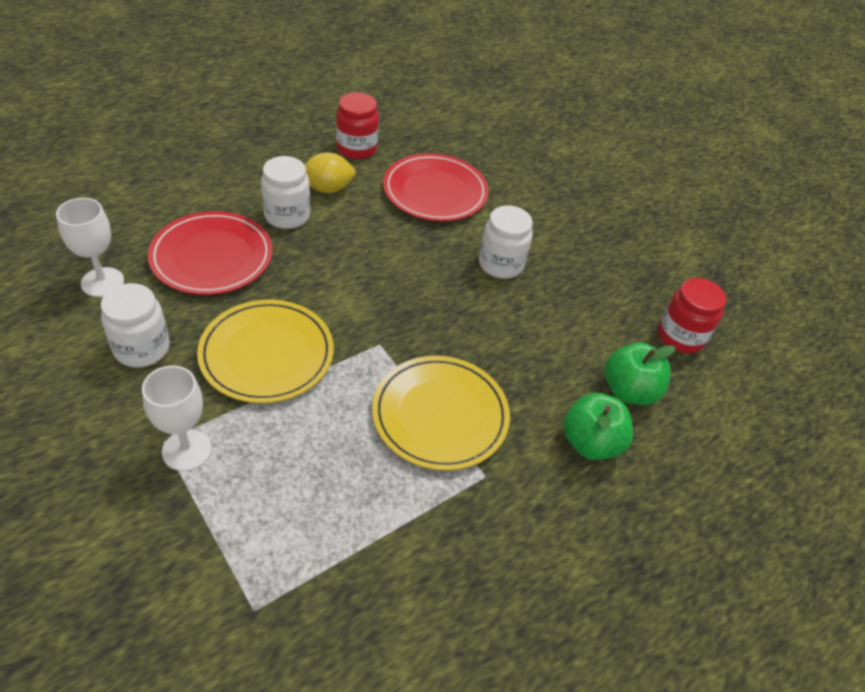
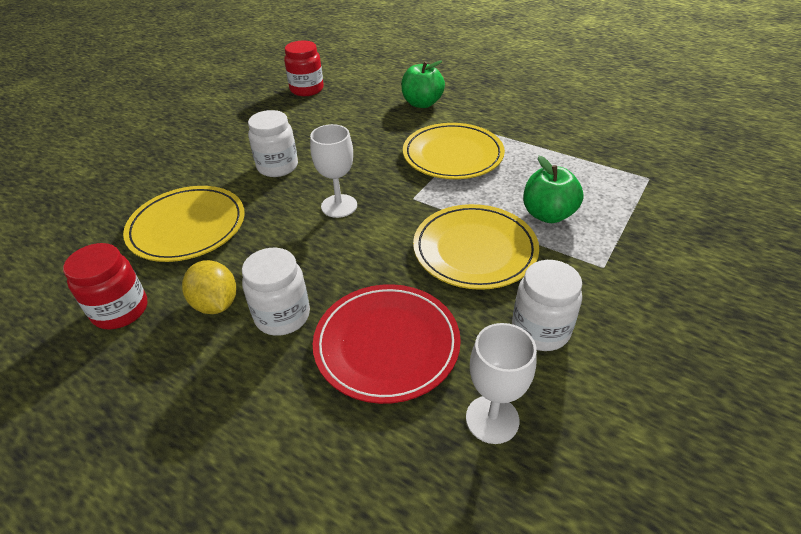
camera: 105 degrees left, 5 degrees down
(187, 450) = (596, 251): white goblet -> white goblet (339, 206)
(435, 192) = (187, 227): red plate -> yellow plate
(629, 391) = (369, 98): green apple -> green apple (548, 214)

